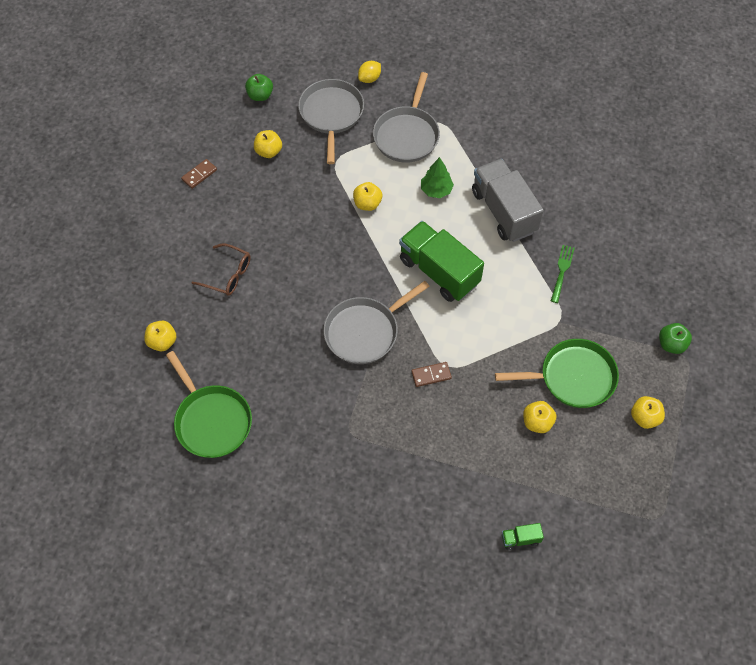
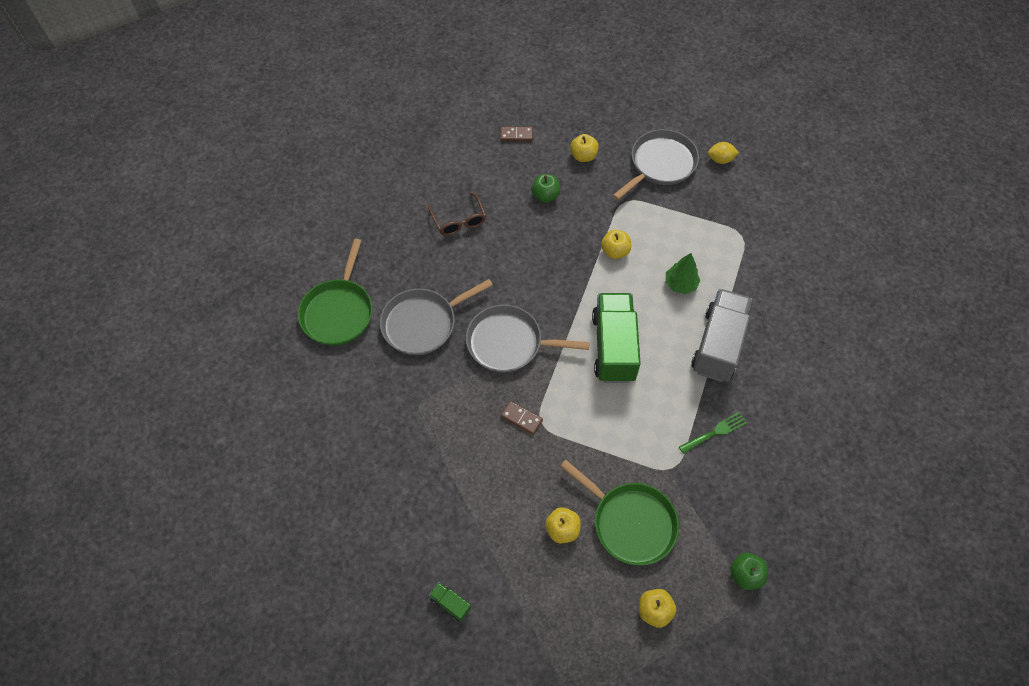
camera: 45 degrees right, 0 degrees up
(162, 342) = (367, 230): yellow apple -> none
(260, 95) = (621, 111): green apple -> green apple (545, 195)
(407, 135) = (703, 224): grey pan -> grey pan (423, 323)

